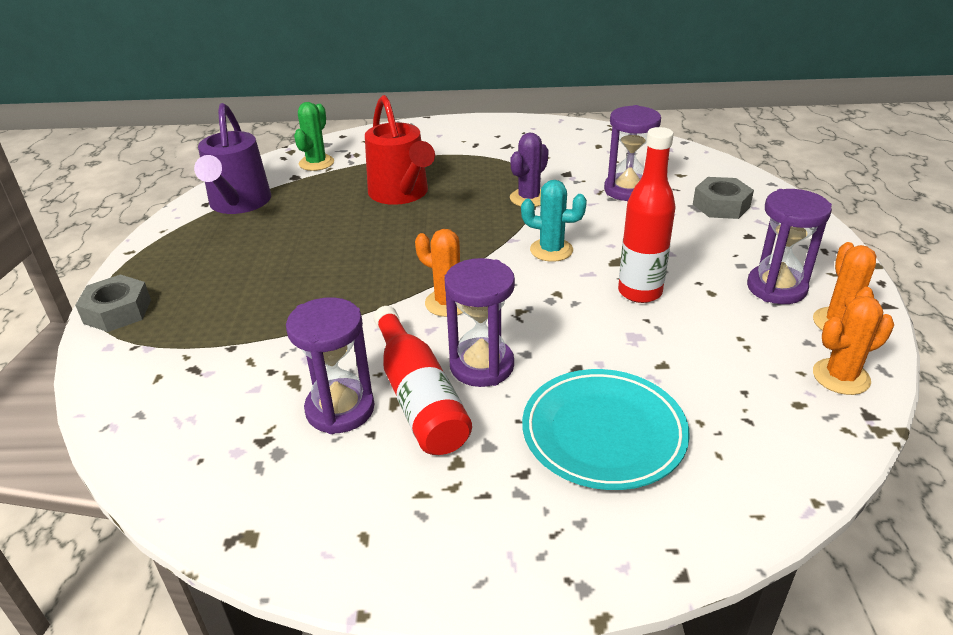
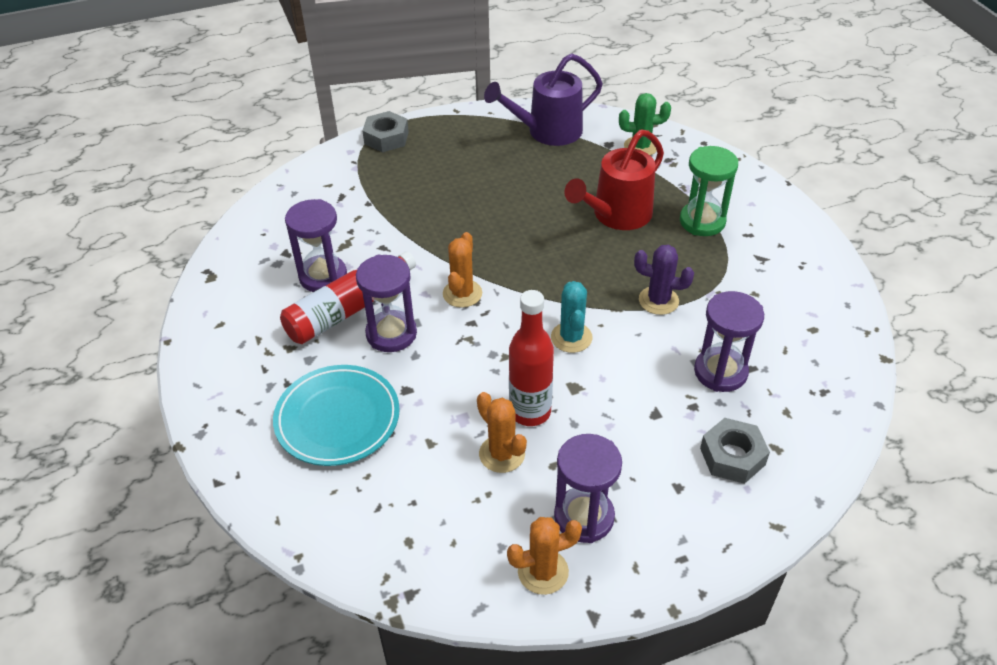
camera: 70 degrees right, 10 degrees up
(444, 158) = (702, 221): none -> green hourglass
(841, 377) = (456, 573): orange cactus -> orange cactus (502, 454)

